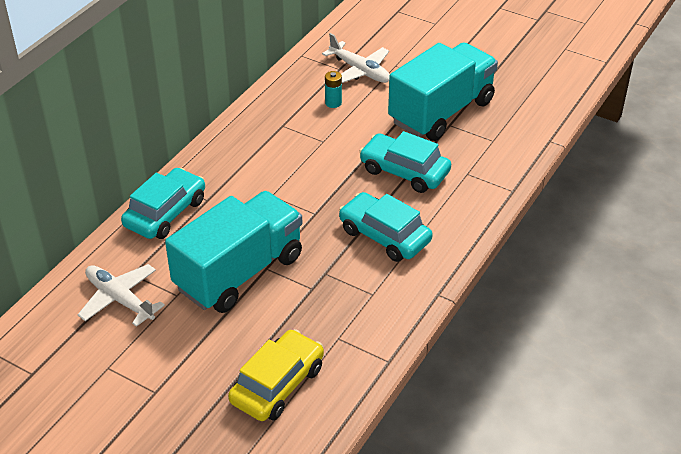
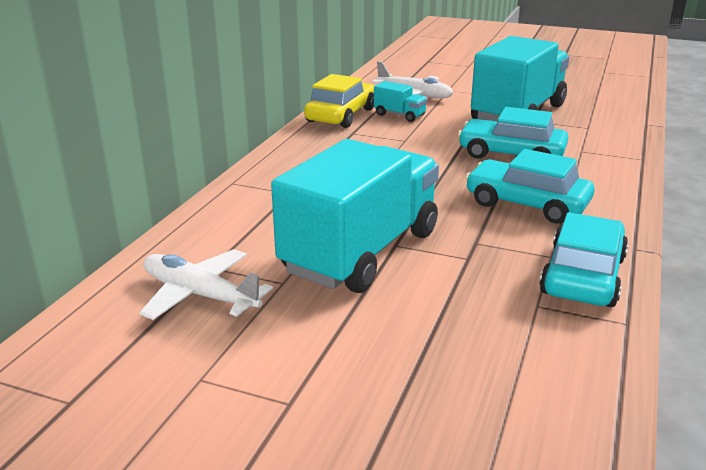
camera: 10 degrees left, 15 degrees down
(165, 213) = (239, 207): turquoise car -> turquoise car (582, 275)
(277, 384) = (483, 369): yellow car -> yellow car (341, 115)
(333, 103) = (399, 115): turquoise battery -> turquoise truck

